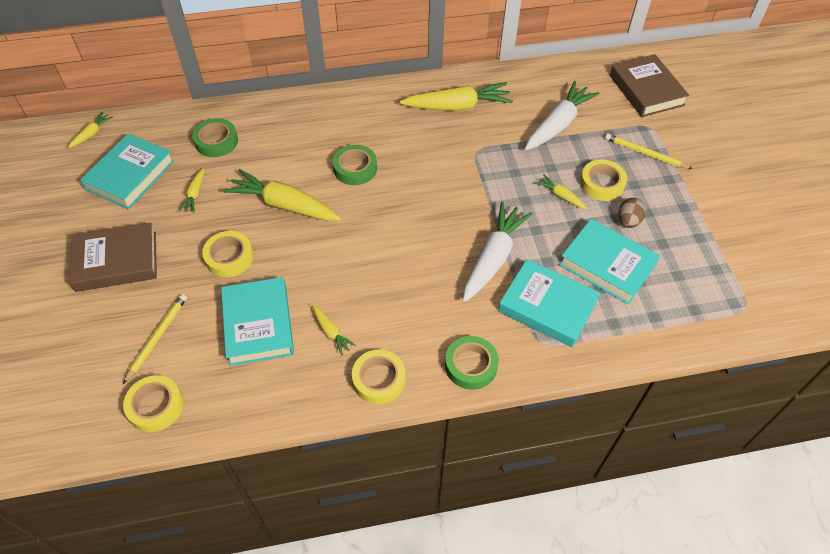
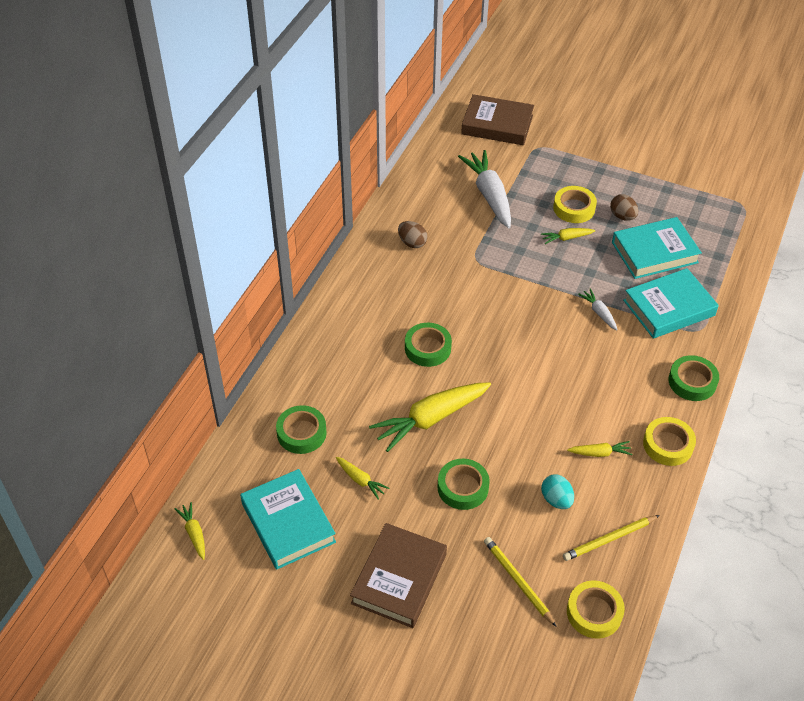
camera: 55 degrees left, 5 degrees down
(229, 257) = (463, 487): yellow tape -> green tape
(258, 324) = (556, 500): turquoise book -> turquoise egg
(457, 106) = (412, 243): yellow carrot -> brown egg
(493, 258) = (599, 312): white carrot -> white carrot, size x0.47
(645, 153) = (563, 166): yellow pencil -> yellow pencil (609, 539)

